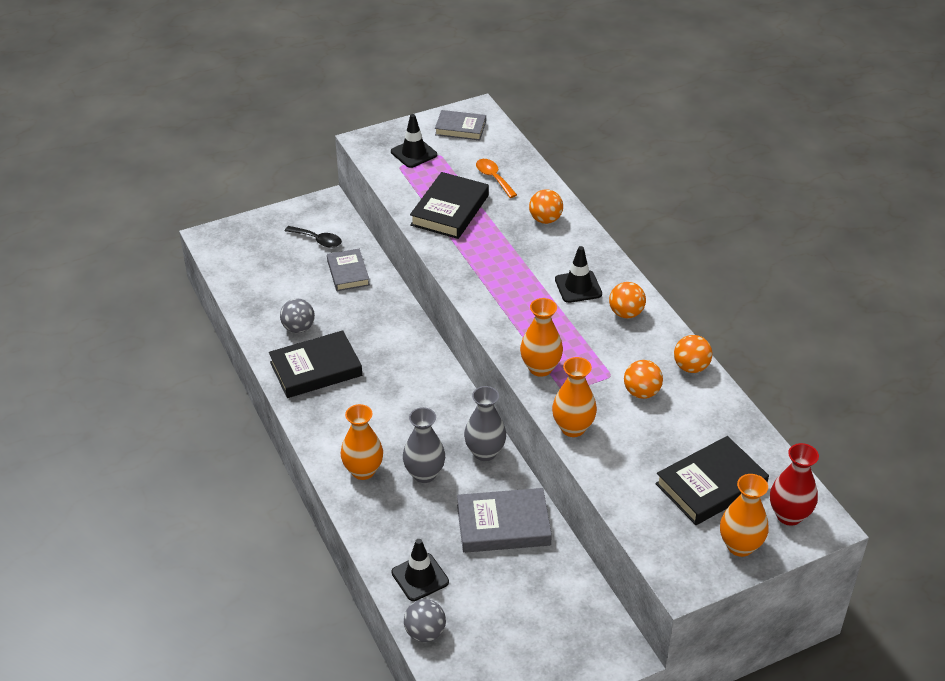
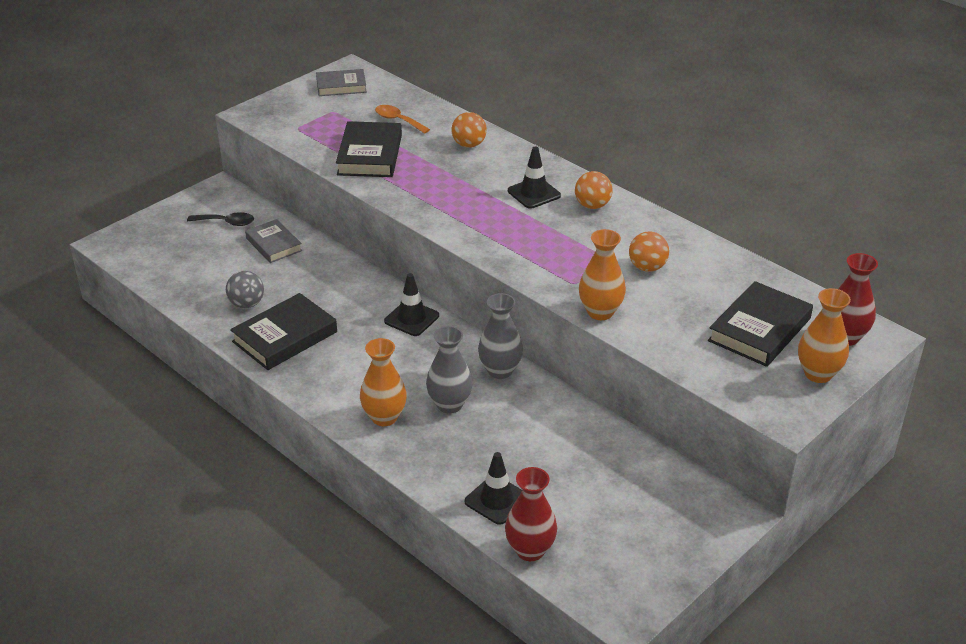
camera: 20 degrees left, 5 degrees down
(414, 153) = (306, 115): black traffic cone -> black traffic cone (411, 318)
(425, 632) = (530, 550): grey ball -> red vase
(503, 525) = (554, 430): grey book -> none
(540, 368) = (538, 268): orange vase -> none
(691, 367) = (680, 236): orange ball -> none

